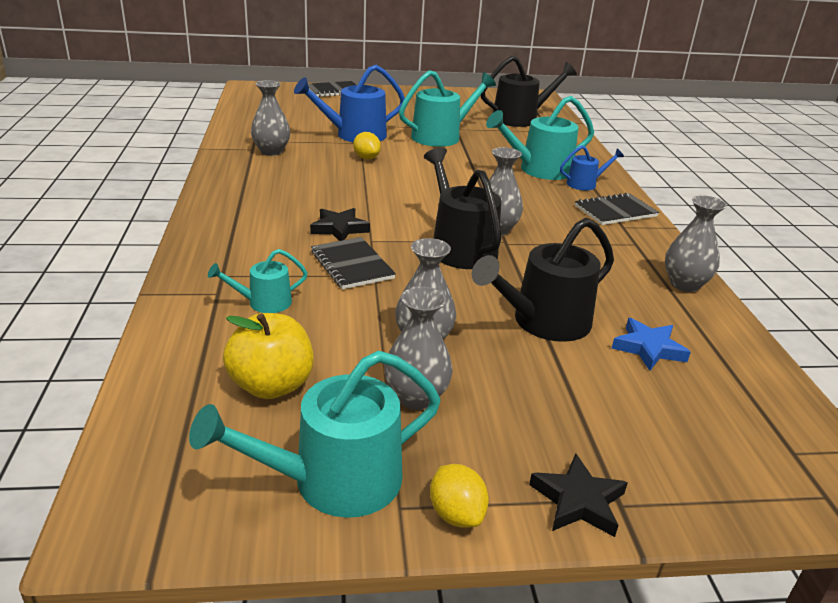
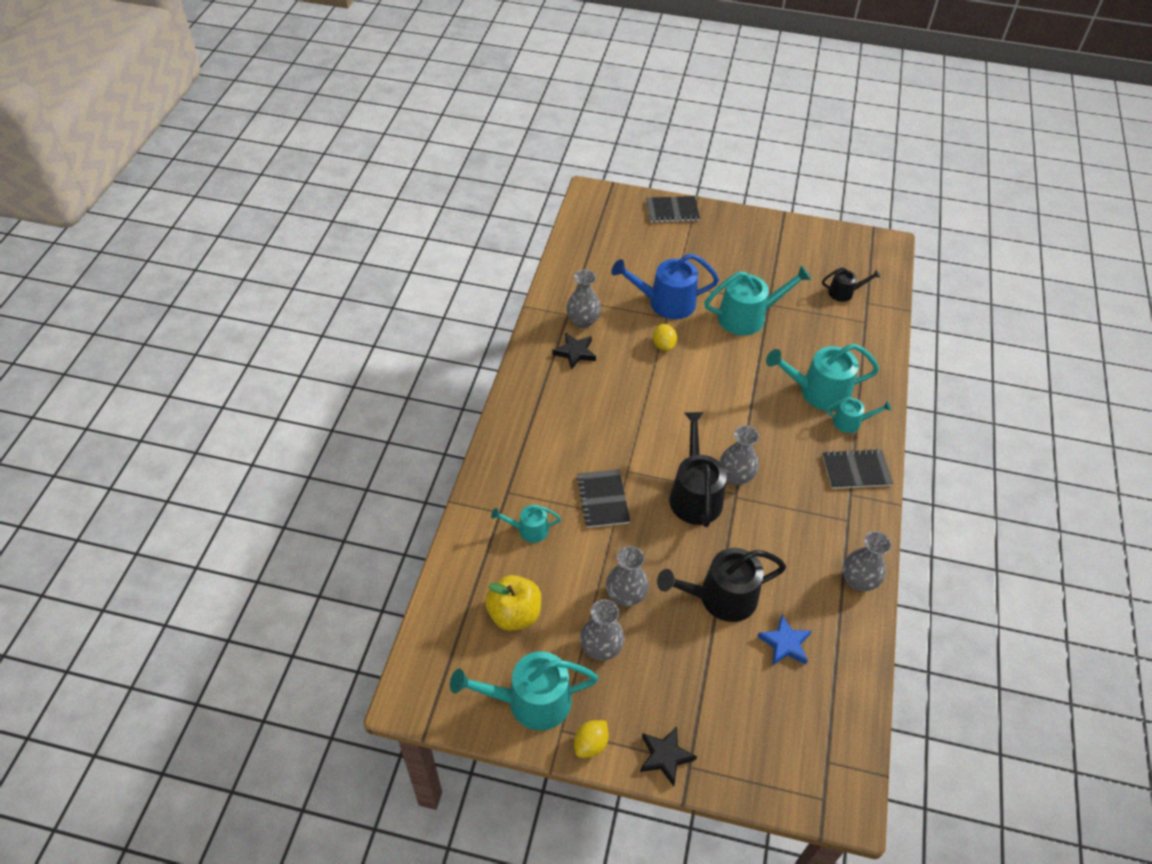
camera: 20 degrees right, 20 degrees up
(339, 228) = (607, 450): black star -> black star (575, 352)
(456, 514) = (590, 744): yellow lemon -> yellow lemon turned 45 degrees clockwise
(520, 118) = (844, 293): black watering can -> black watering can, size x0.54
(584, 184) = (850, 422): blue watering can -> turquoise watering can

